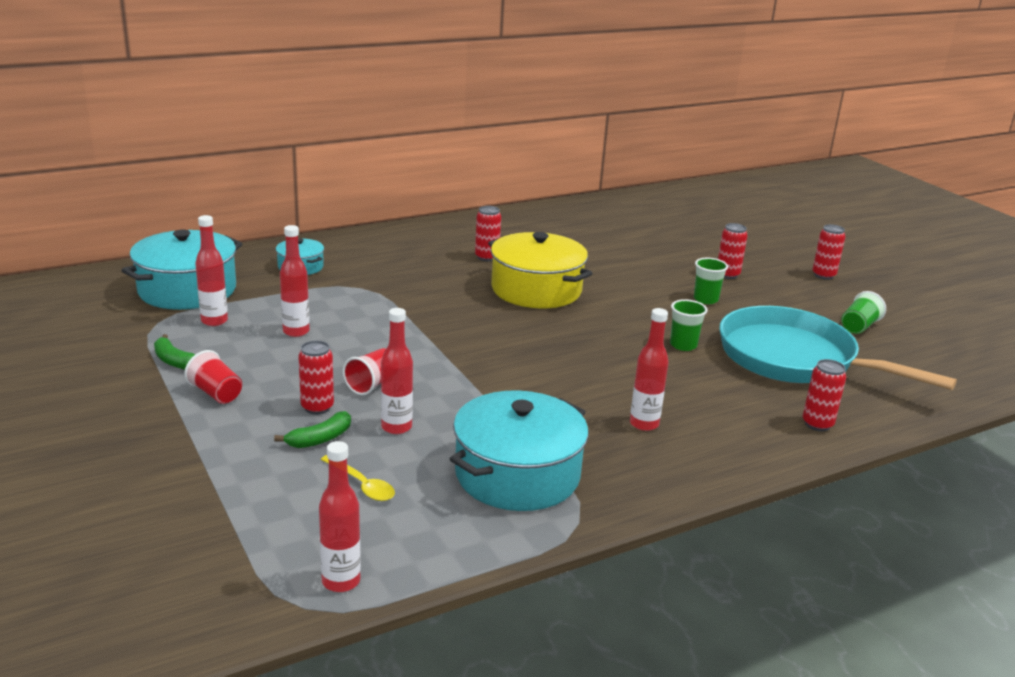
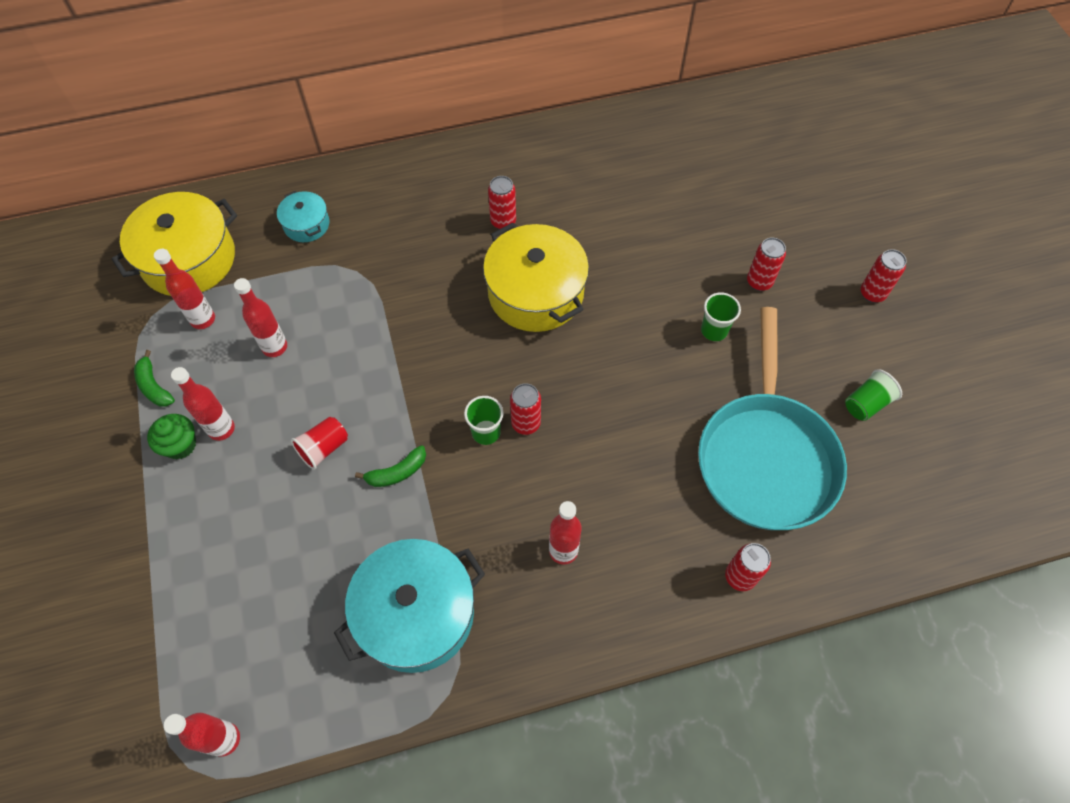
camera: 15 degrees right, 35 degrees up
(187, 290) = (189, 259): turquoise pot -> yellow pot
(216, 393) = (180, 445): red cup -> green cupcake
(317, 407) = (264, 480): red can -> red can (526, 423)
(320, 439) = (255, 531): green banana -> green banana (397, 472)
(362, 485) = (275, 607): yellow spoon -> none
(396, 427) = (328, 522): red bottle -> red bottle (221, 429)
(683, 345) = (655, 417): green cup -> green cup (486, 432)
(794, 359) = (766, 457): turquoise pan -> turquoise pan turned 135 degrees counterclockwise

